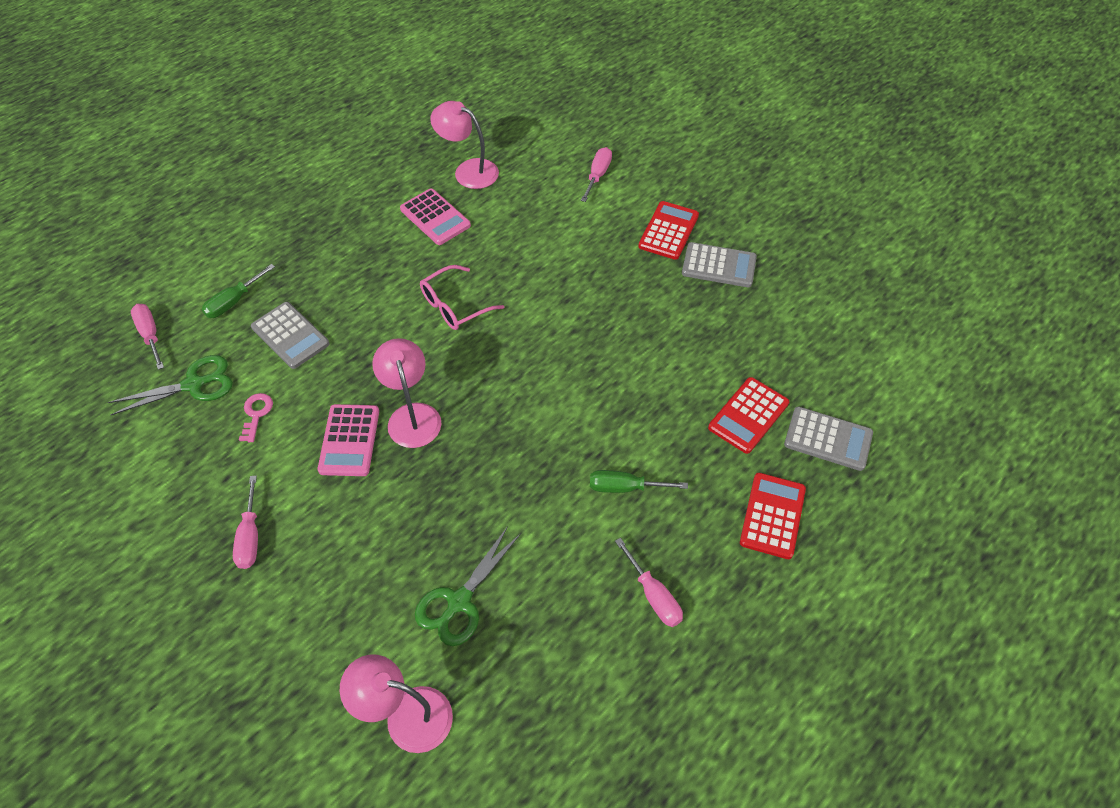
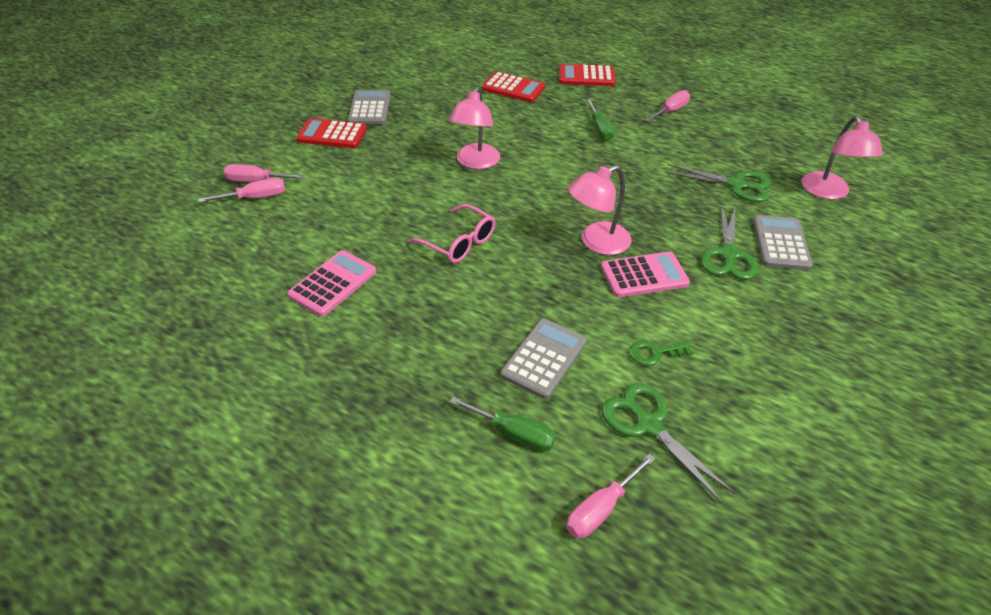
camera: 105 degrees left, 10 degrees down
(250, 536) = (776, 312): pink screwdriver -> pink screwdriver (255, 198)
(256, 414) = (654, 353): pink key -> green key
(345, 531) = (728, 254): none -> green scissors
(468, 170) = (249, 273): pink lamp -> pink lamp (475, 162)
(828, 439) = (518, 61): grey calculator -> grey calculator (780, 243)

